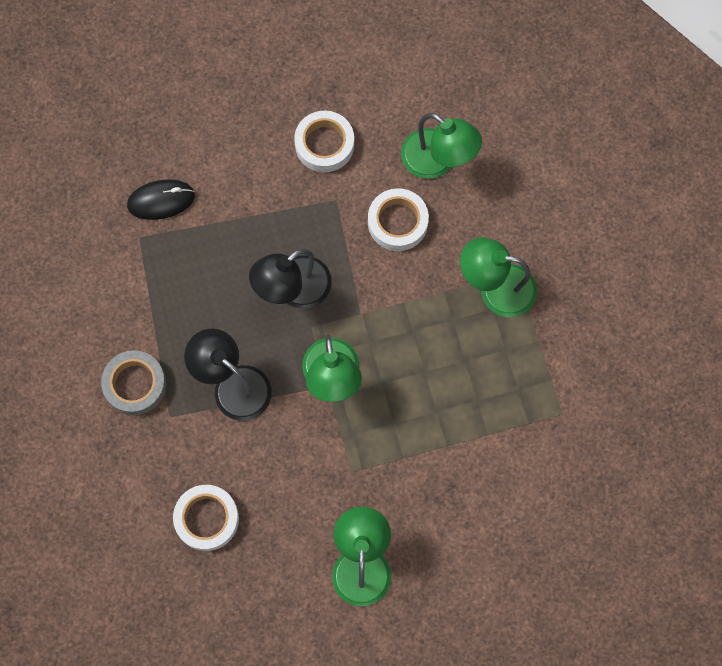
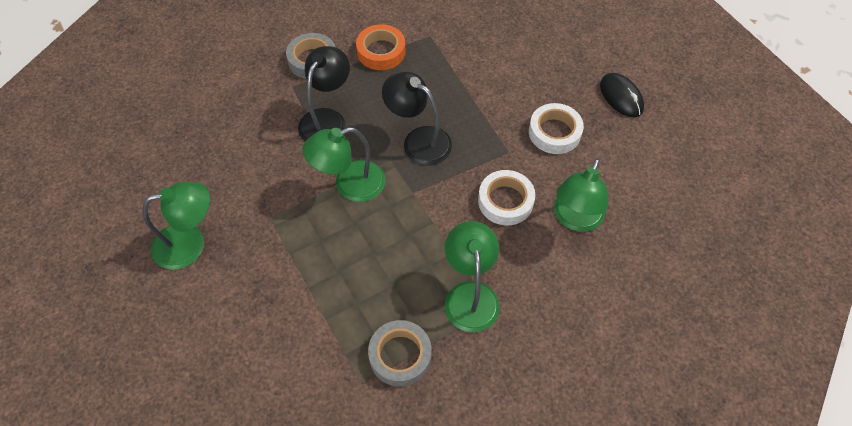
camera: 75 degrees right, 15 degrees down
(147, 300) = (381, 51): none -> orange tape
(161, 200) = (464, 41): black mouse -> black mouse (621, 97)
(207, 519) = (213, 128): white tape -> none
(543, 371) = (400, 355): none -> grey tape

